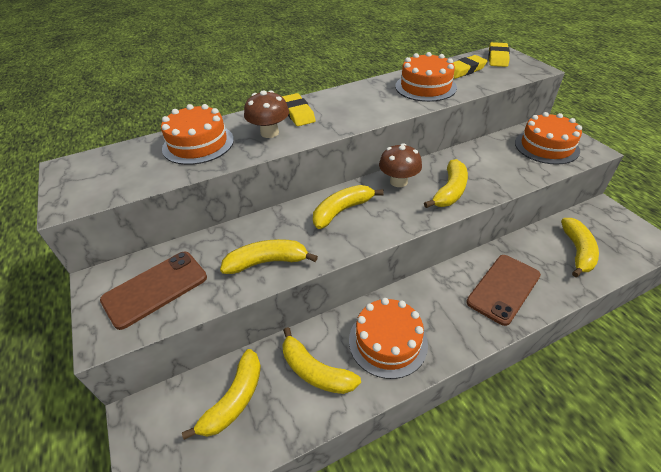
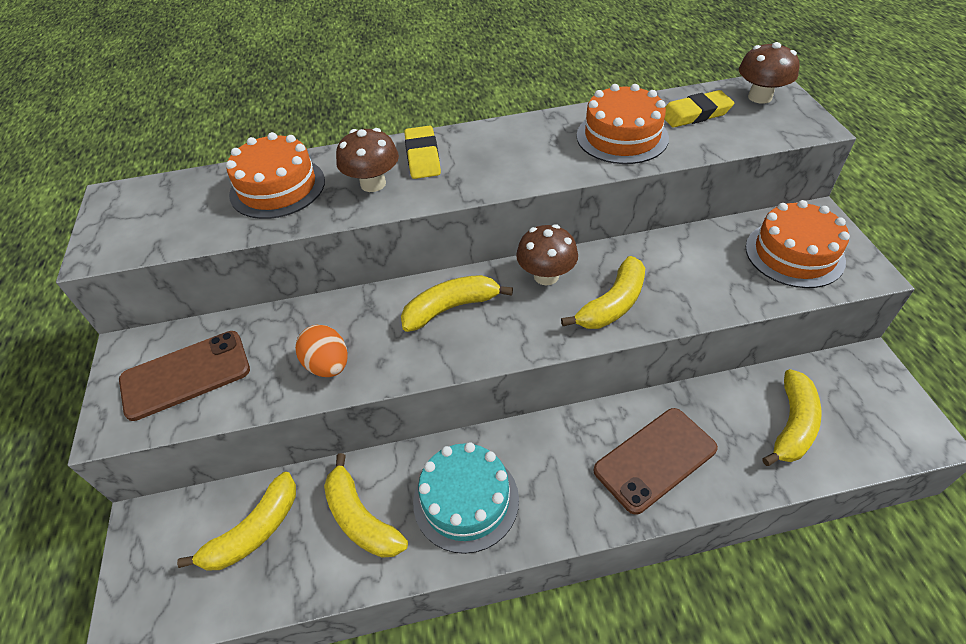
camera: 15 degrees right, 5 degrees up
(267, 262) = (328, 365): yellow banana -> orange egg
(388, 341) = (466, 500): orange cake -> turquoise cake
(497, 58) = (760, 97): yellow eraser -> brown mushroom

